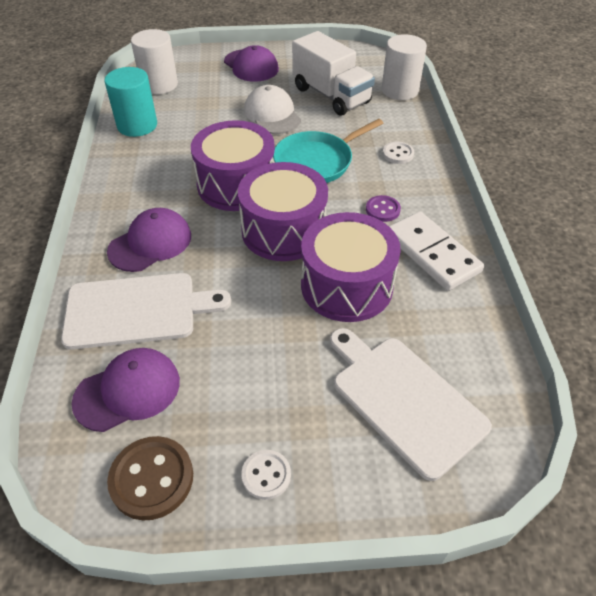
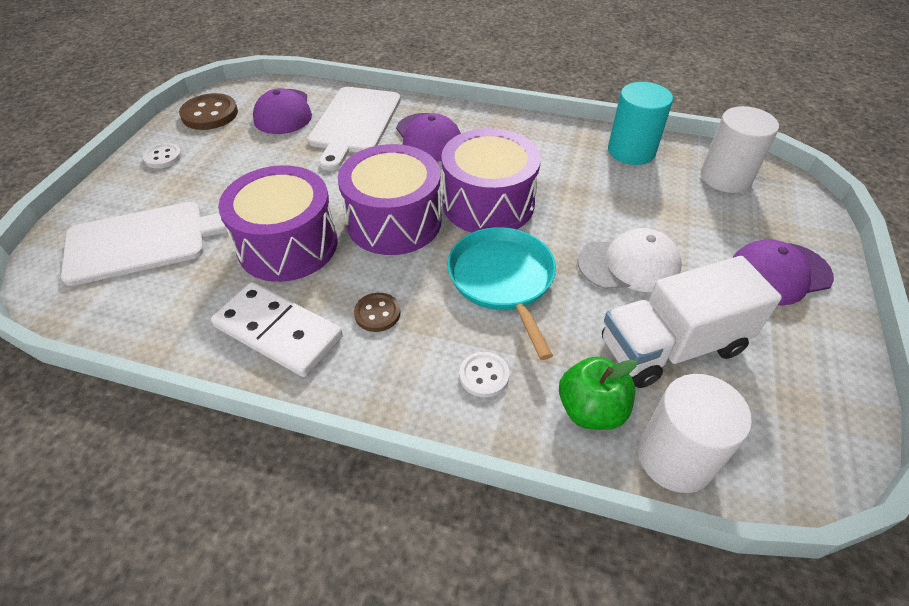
camera: 110 degrees right, 0 degrees up
(382, 210) = (377, 313): purple button -> brown button
(392, 116) = (591, 410): none -> green apple
(432, 253) = (278, 332): white domino -> white domino turned 45 degrees clockwise

